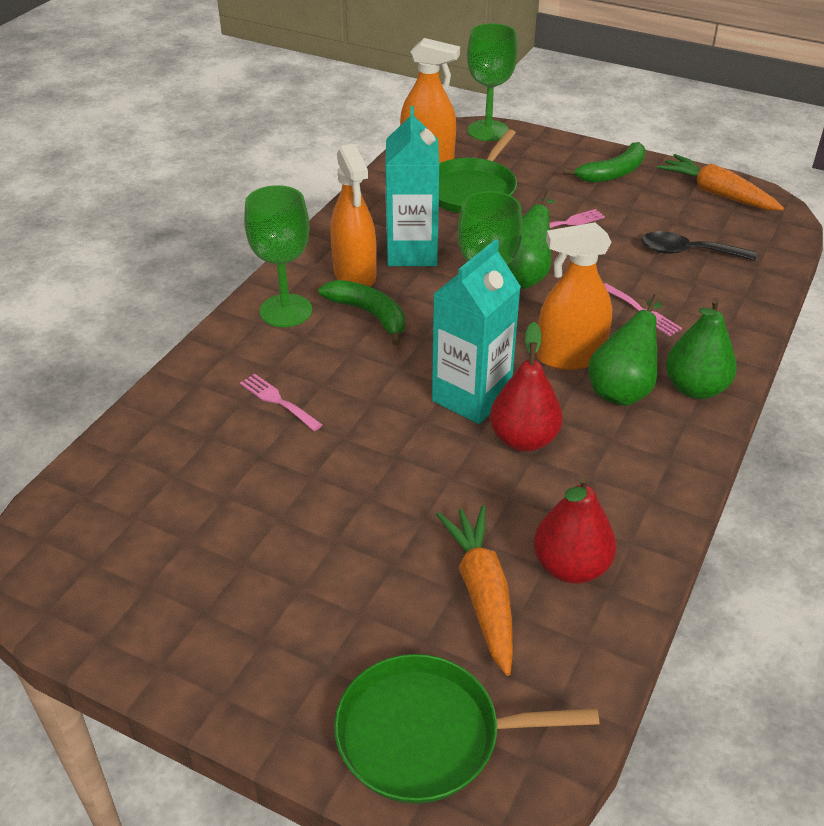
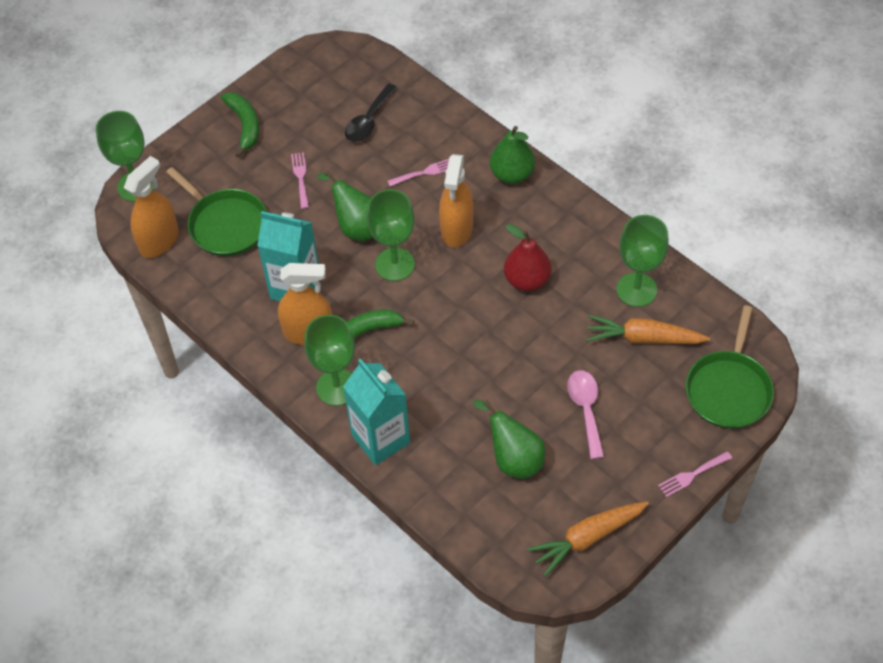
camera: 70 degrees left, 15 degrees up
(278, 401) = (440, 411): pink fork -> pink fork (692, 475)
(325, 548) = (586, 409): none -> pink spoon
(471, 397) = (477, 296): turquoise carton -> turquoise carton (380, 439)
(571, 566) = (636, 290): red pear -> green goblet
(622, 389) = (499, 212): green pear -> green pear (513, 458)
(717, 193) = (304, 74): orange carrot -> orange carrot (587, 538)

